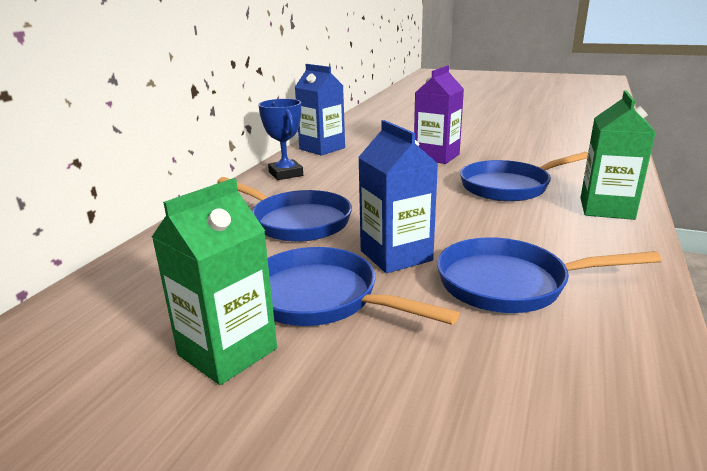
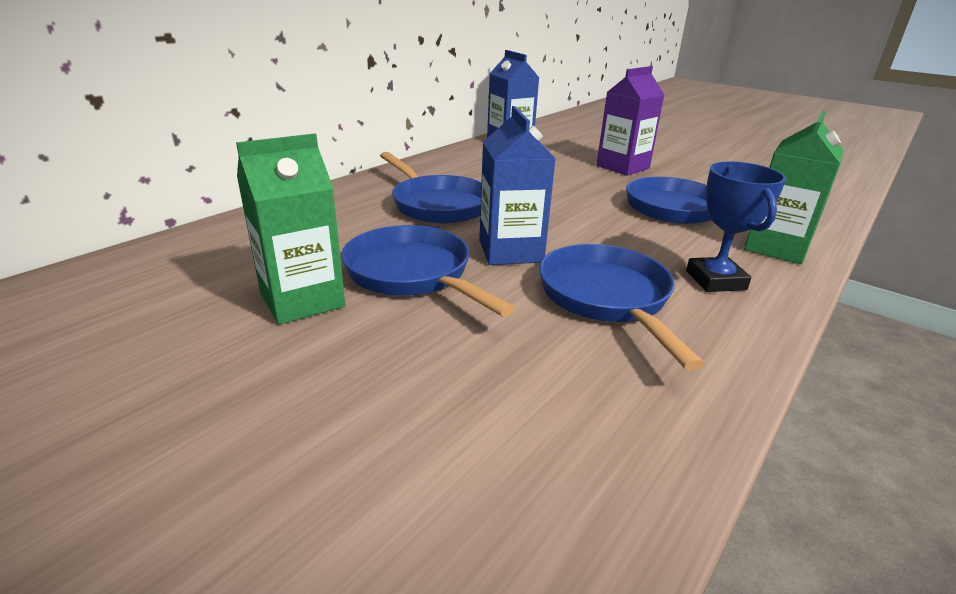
camera: 15 degrees right, 5 degrees up
(286, 174) = (458, 161): blue trophy -> blue trophy (715, 280)
(510, 284) = (607, 298): blue pan -> blue pan turned 60 degrees clockwise

